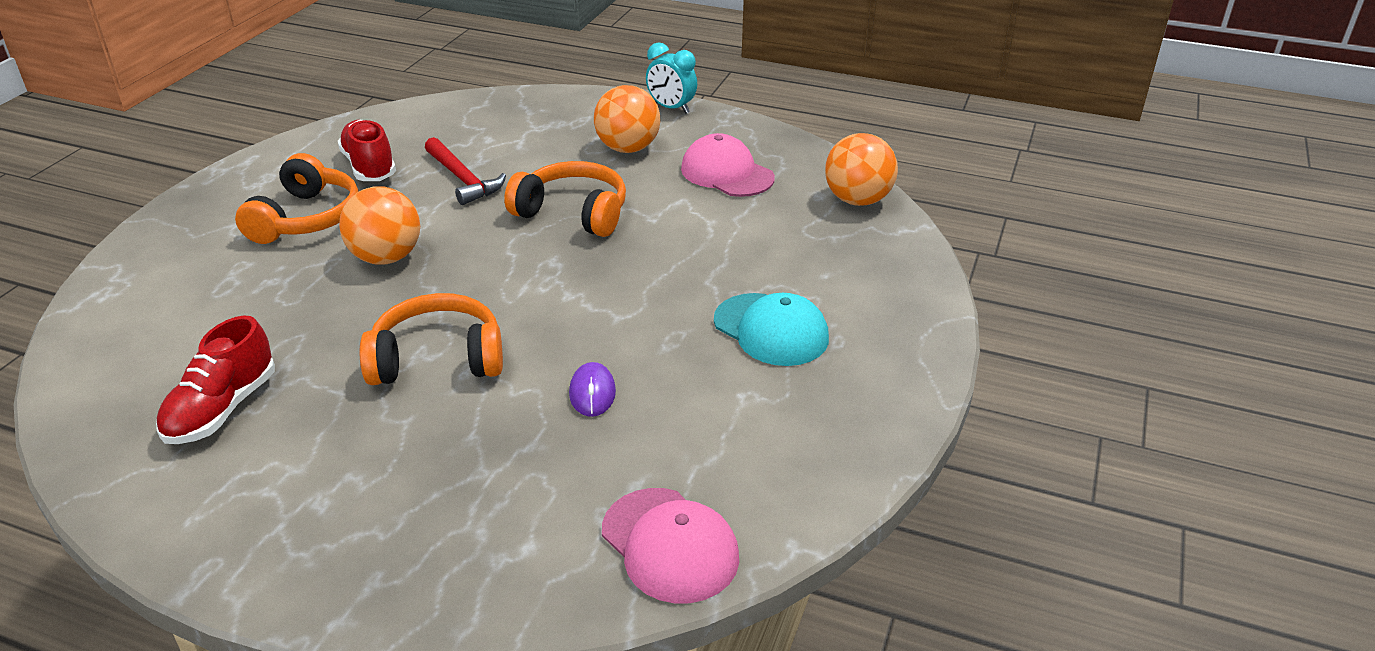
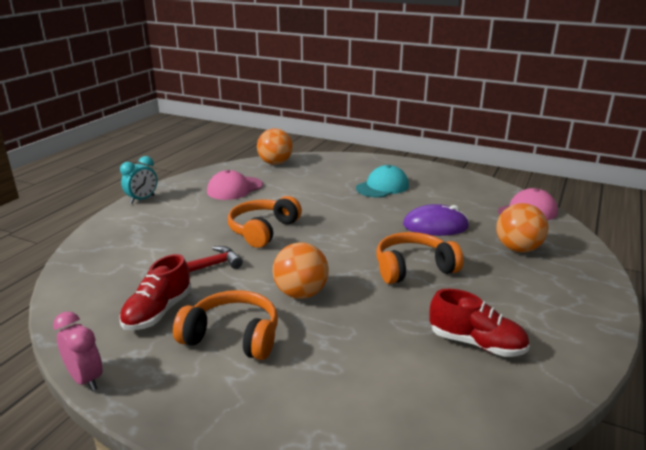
camera: 85 degrees left, 10 degrees down
(265, 150) = (86, 379): none -> pink clock
(370, 167) = (158, 312): red shoe -> red shoe turned 45 degrees counterclockwise
(437, 359) = (413, 268): orange headphones -> orange headphones turned 75 degrees clockwise
(592, 393) = (435, 226): purple mouse -> purple mouse, size x1.76
(628, 149) = (189, 213): orange ball -> orange ball (518, 249)

